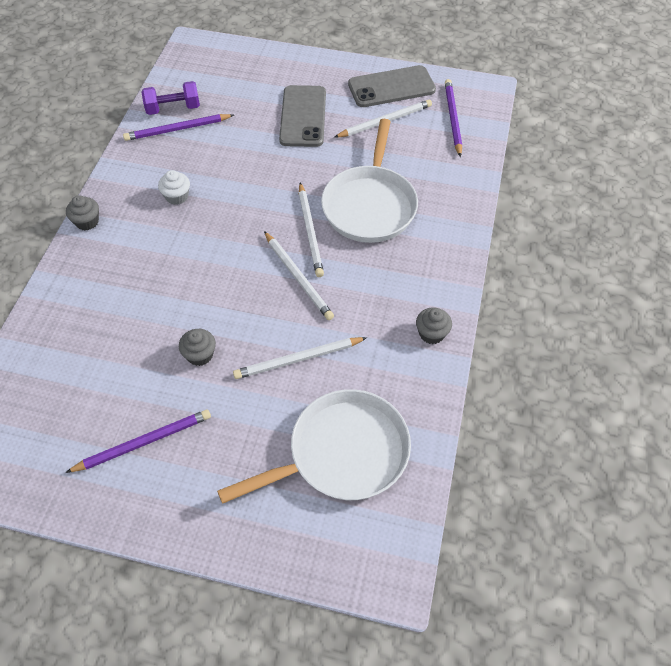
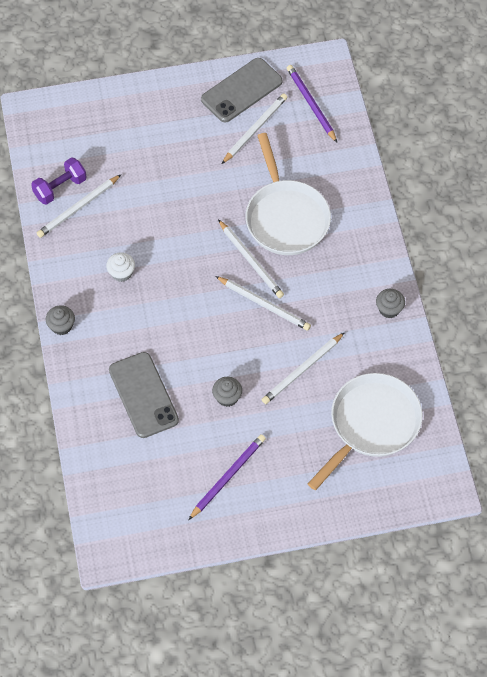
camera: 25 degrees left, 5 degrees up
(177, 129) = (78, 208): purple pencil -> white pencil
(303, 116) = (181, 151): grey phone -> grey phone (143, 395)

